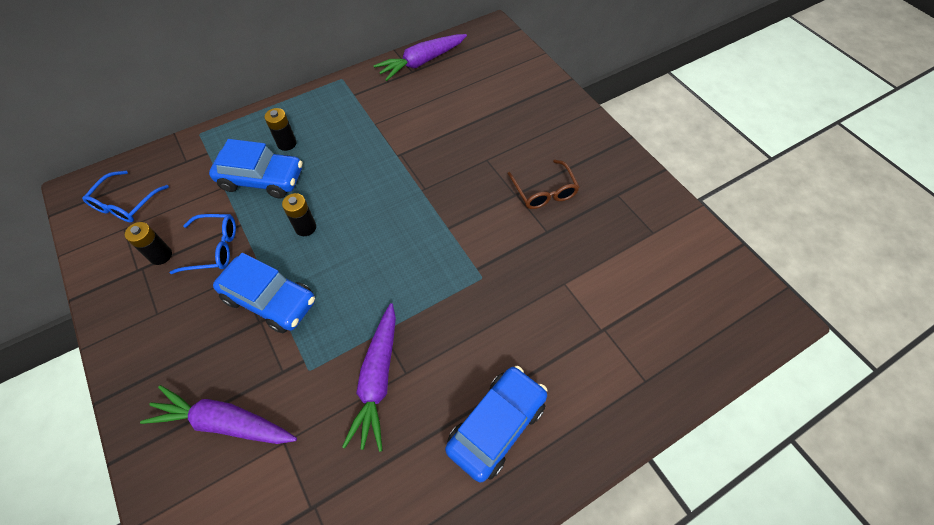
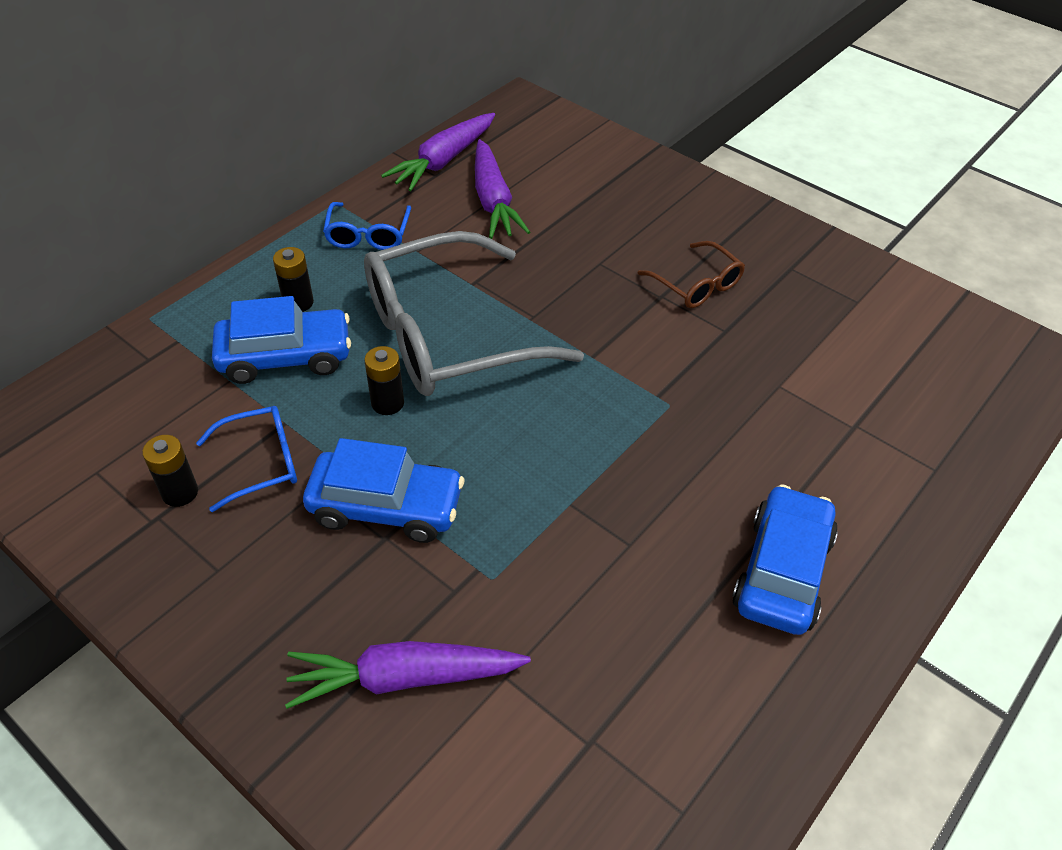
camera: 20 degrees left, 10 degrees down
(125, 204) = (80, 439): blue glasses -> blue glasses (368, 236)
(363, 189) = (445, 336): none -> grey glasses
(377, 380) = (596, 563): purple carrot -> purple carrot (493, 201)

